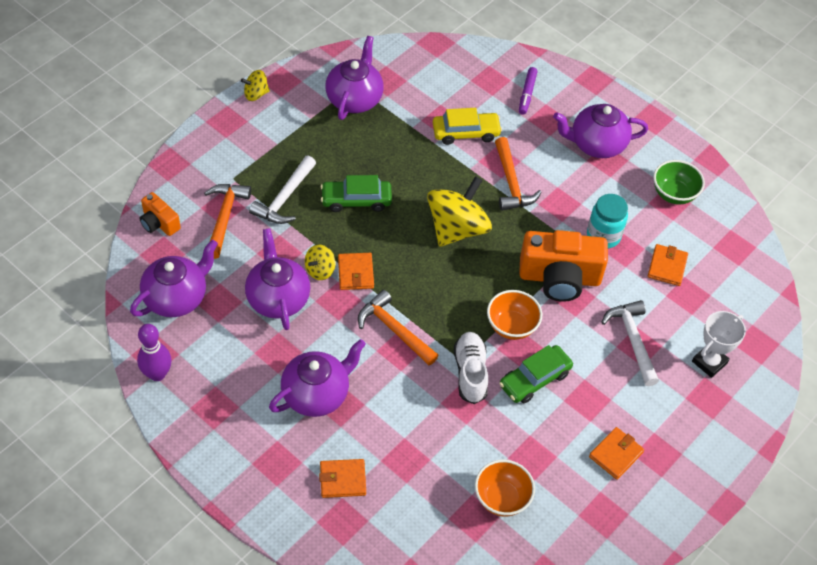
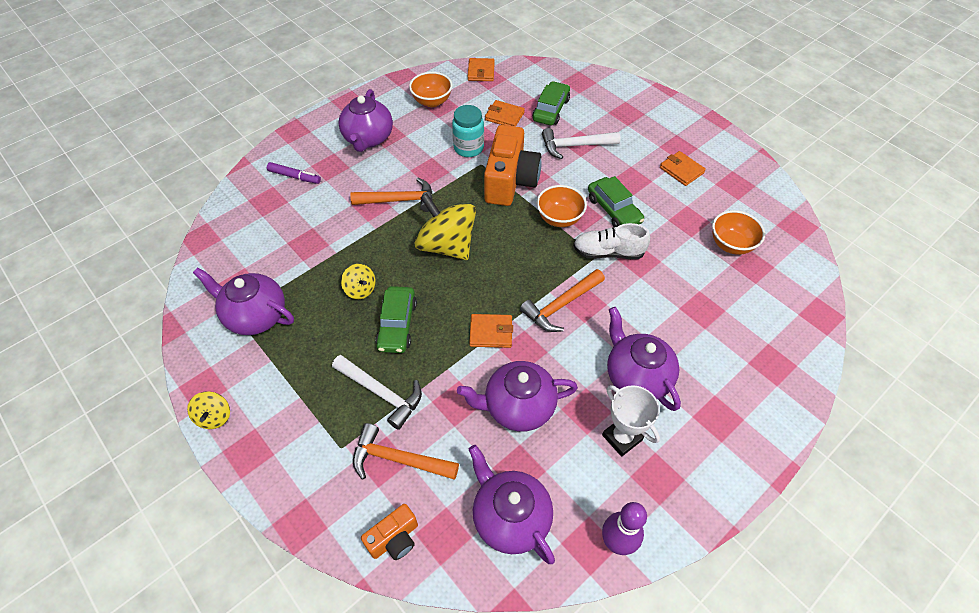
camera: 80 degrees left, 0 degrees up
(320, 270) = (484, 364): yellow spinning top -> yellow spinning top (360, 289)
(342, 480) = (729, 361): orange wallet -> orange wallet (481, 72)
(466, 133) = (330, 226): yellow car -> none
(674, 194) = (432, 101): green bowl -> orange bowl
(692, 314) = (551, 110): none -> green car
(709, 362) = (595, 107): white trophy -> white trophy (622, 437)

